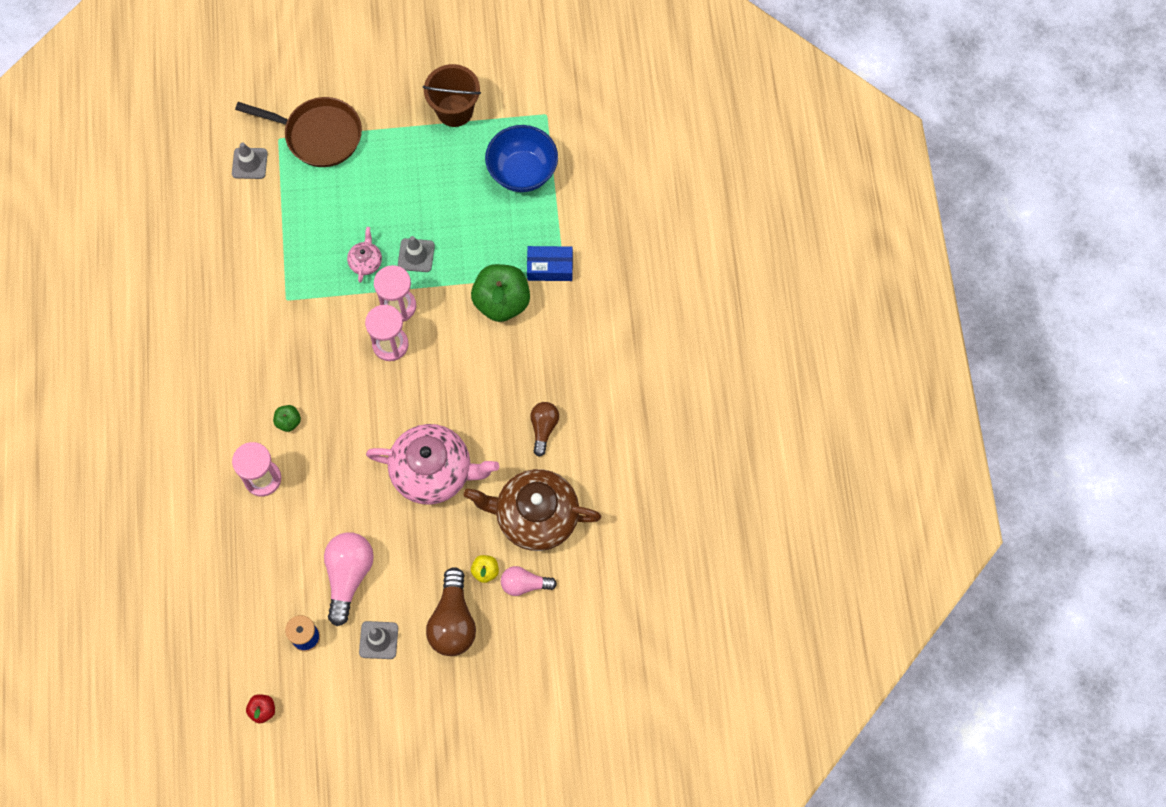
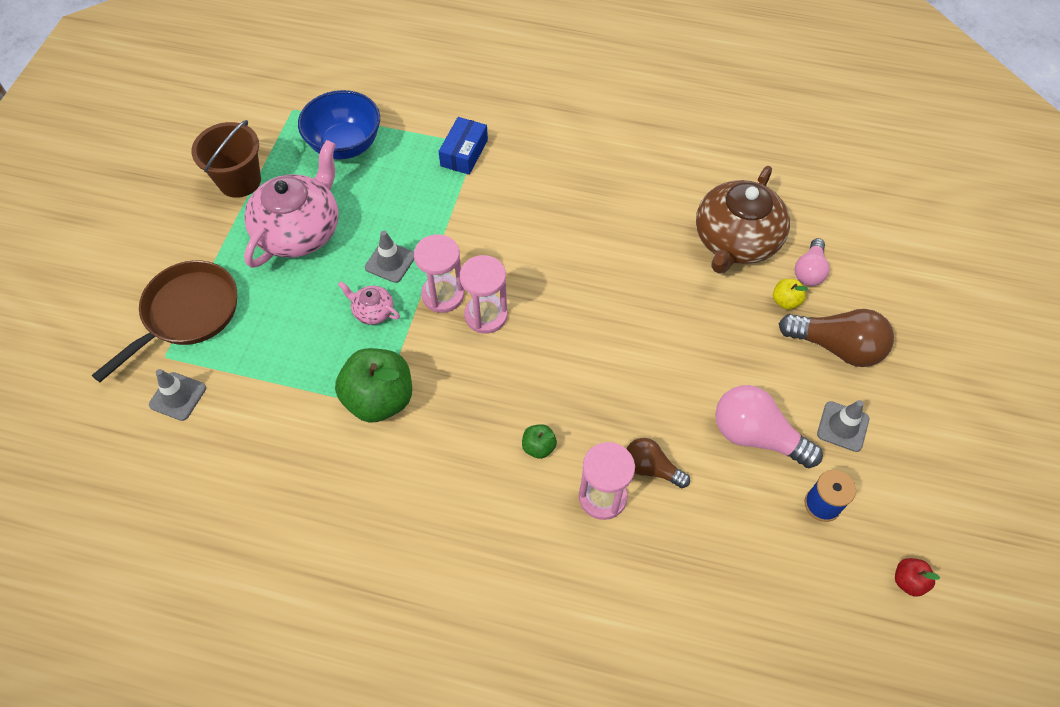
camera: 70 degrees left, 10 degrees down
(433, 471) = (654, 316): pink teapot -> pink teapot (299, 230)
(502, 302) = (483, 202): green apple -> green apple (379, 399)
(543, 428) = (640, 207): brown light bulb -> brown light bulb (651, 468)

